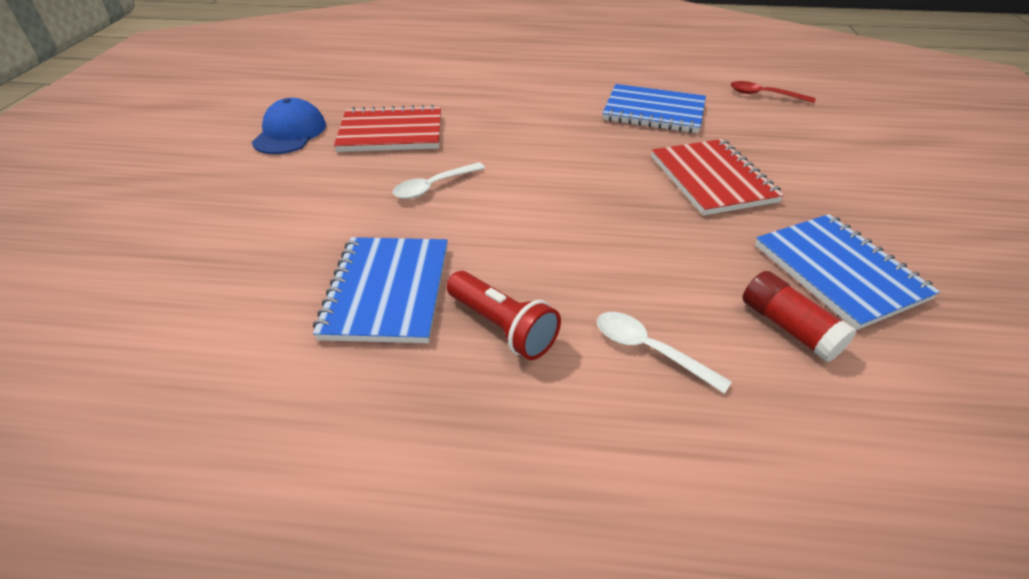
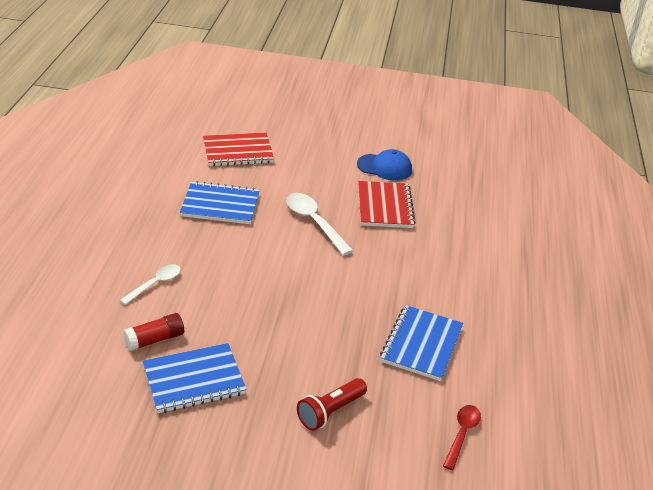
camera: 90 degrees right, 5 degrees down
(433, 186) = (314, 222): white spoon -> white spoon, size x1.57
(502, 327) = (185, 239): red flashlight -> red flashlight (330, 412)
(712, 179) = (309, 351): red notebook -> red notebook (238, 152)

